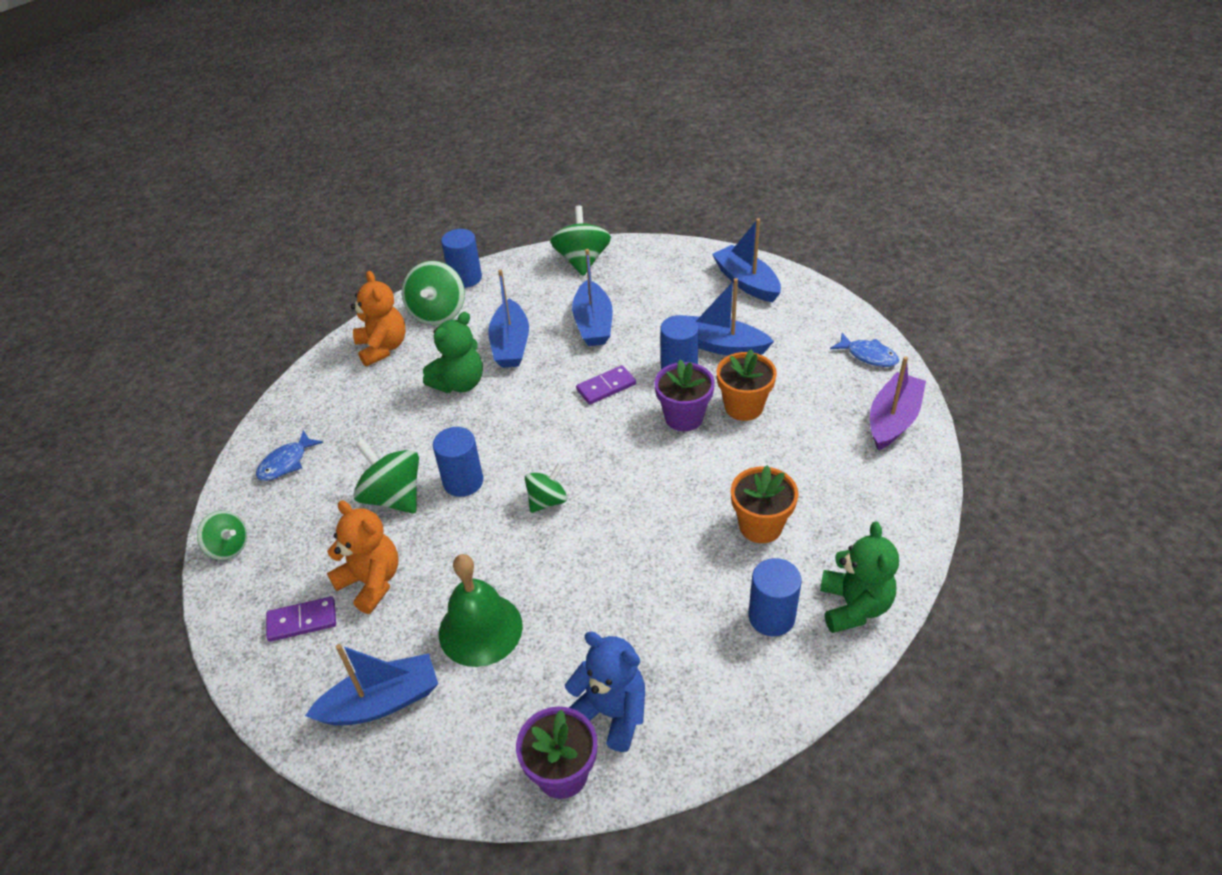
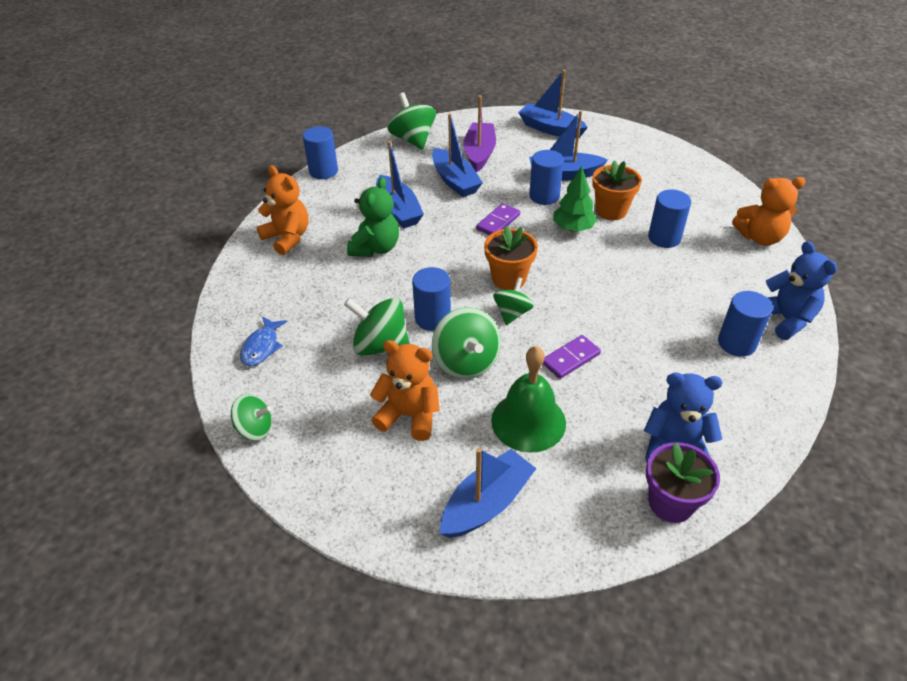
camera: 25 degrees left, 0 degrees up
(302, 621) = (369, 465): purple domino -> purple domino (570, 358)
(438, 313) = (318, 201): green spinning top -> green spinning top (466, 362)
(684, 417) = (573, 228): purple flower pot -> green tree
(760, 526) = (683, 286): orange flower pot -> orange flower pot (509, 278)
(782, 459) = (664, 238): none -> blue cylinder
(854, 606) = (785, 319): green teddy bear -> blue teddy bear
(868, 355) = (671, 157): blue fish -> none
(893, 420) = (719, 194): purple boat -> purple boat (479, 153)
(902, 492) = (760, 237): none -> orange teddy bear

